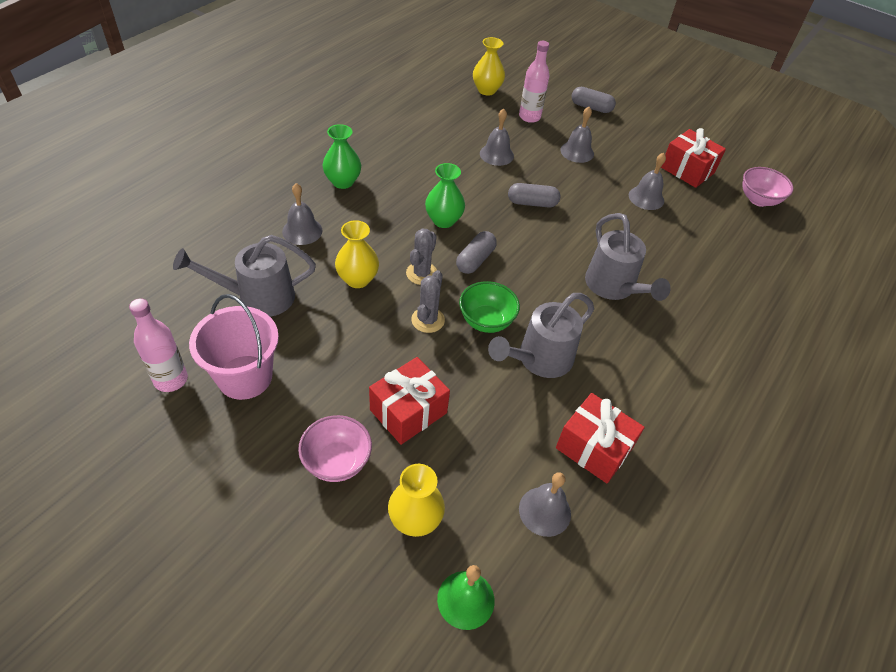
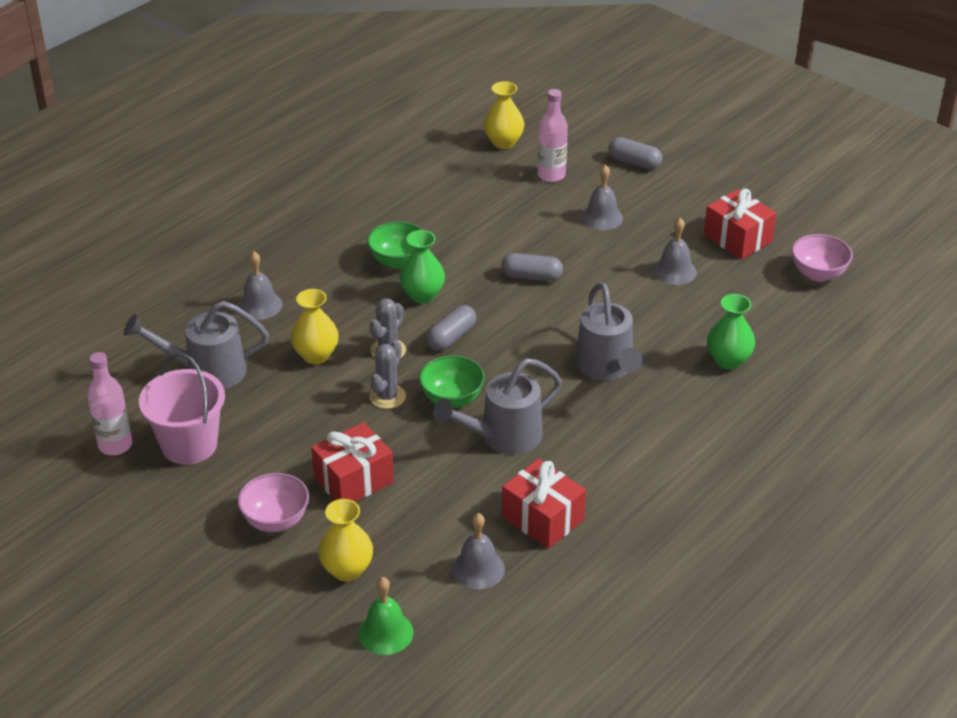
camera: 10 degrees right, 10 degrees down
(343, 182) = (311, 252): green vase -> green vase (728, 360)
(417, 189) = (397, 261): none -> green bowl
(496, 154) = (500, 221): grey bell -> none

